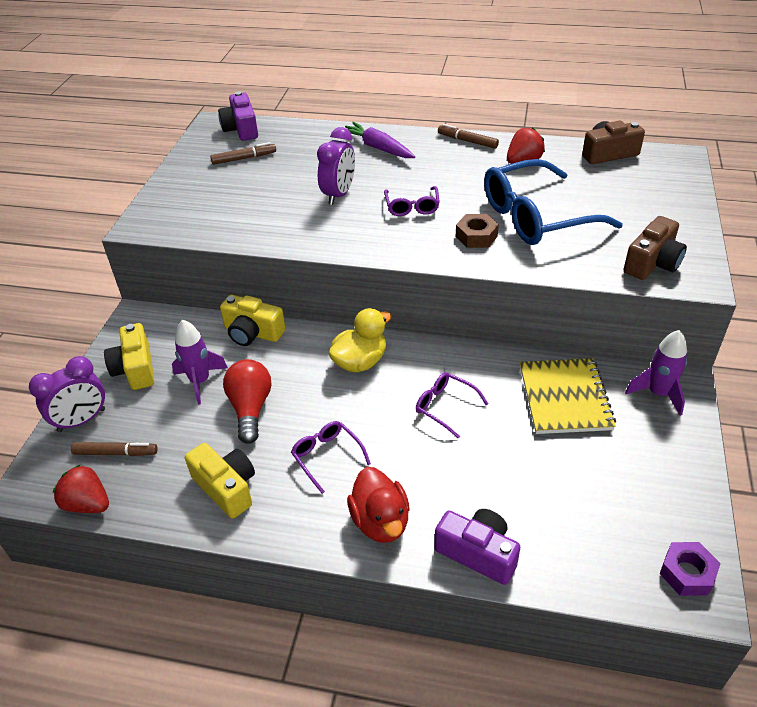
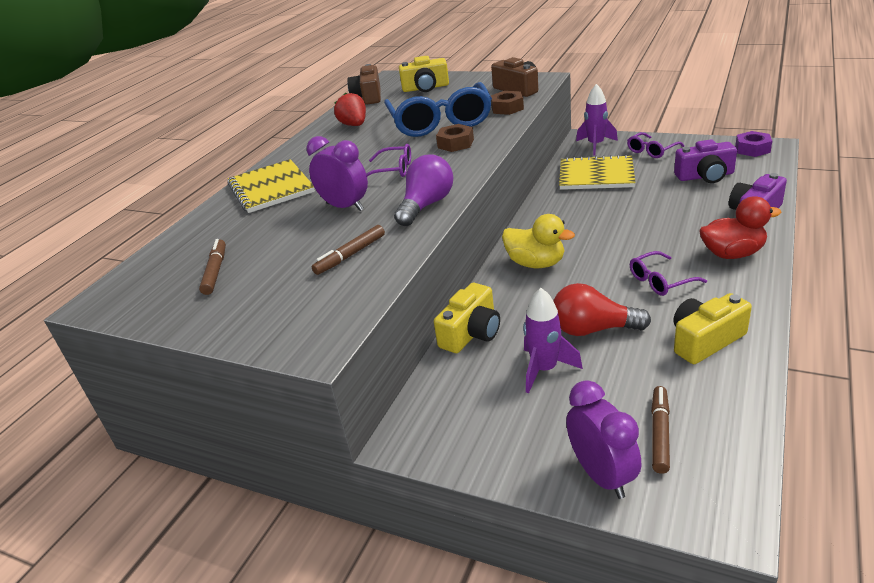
camera: 75 degrees left, 10 degrees down
(88, 504) = (744, 450): red strawberry -> none
(135, 368) = (510, 430): yellow camera -> yellow camera (425, 88)
(241, 129) = (138, 278): purple camera -> purple camera (705, 176)
(337, 239) = (426, 205): none -> purple light bulb
(360, 362) = (536, 263): yellow duck -> yellow duck turned 150 degrees clockwise
(377, 148) = (271, 188): purple carrot -> yellow notebook
(445, 407) = (601, 222): purple glasses -> purple glasses (652, 151)
(467, 141) = (300, 146): brown marker -> brown marker (350, 255)
(584, 261) = (507, 108): none -> brown nut

